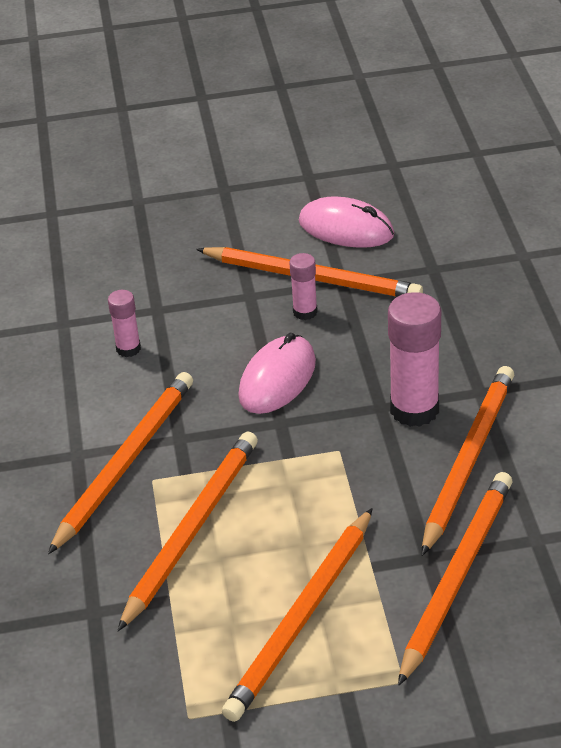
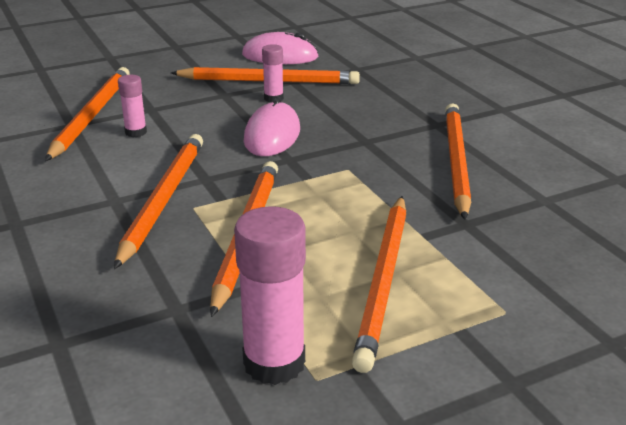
camera: 20 degrees left, 10 degrees down
(414, 409) = (393, 139): pink glue stick -> pink glue stick (274, 363)
(456, 576) = (499, 232): orange pencil -> orange pencil (91, 116)

